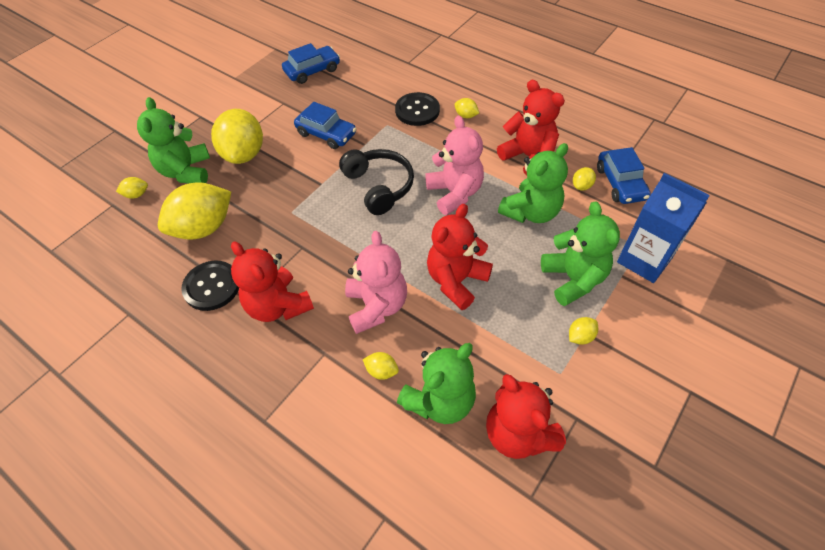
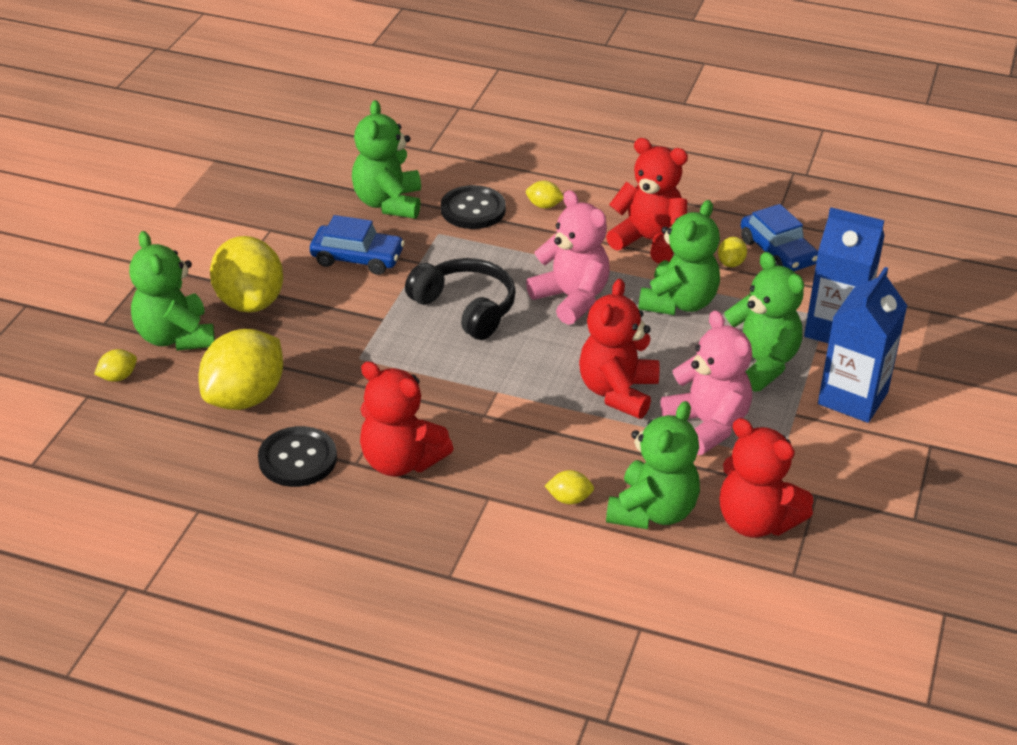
camera: 20 degrees left, 15 degrees down
(312, 71) = (291, 181): blue car -> none
(365, 96) = (388, 203): none -> green teddy bear
(376, 306) = (530, 437): pink teddy bear -> pink teddy bear (707, 425)
(580, 336) = (790, 419): yellow lemon -> none
(638, 329) = (852, 398): none -> blue carton

